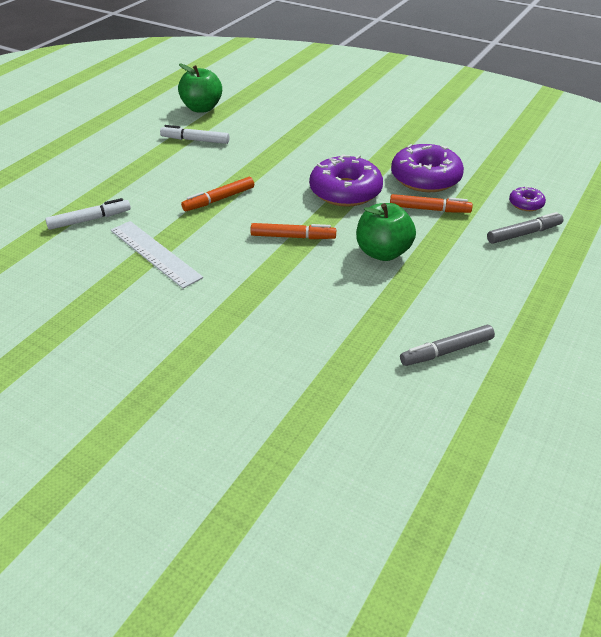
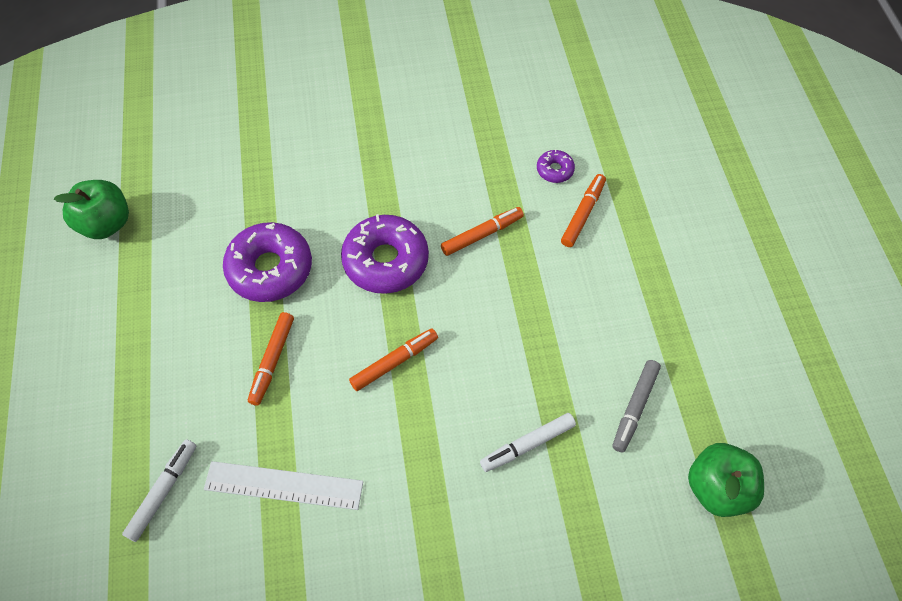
camera: 40 degrees left, 20 degrees up
(195, 140) = (153, 284): white marker -> white marker (527, 444)
(383, 252) = (491, 324): green apple -> green apple (717, 488)
(425, 178) = (442, 190): purple donut -> purple donut (270, 269)
(524, 234) = (583, 214): grey marker -> orange marker

